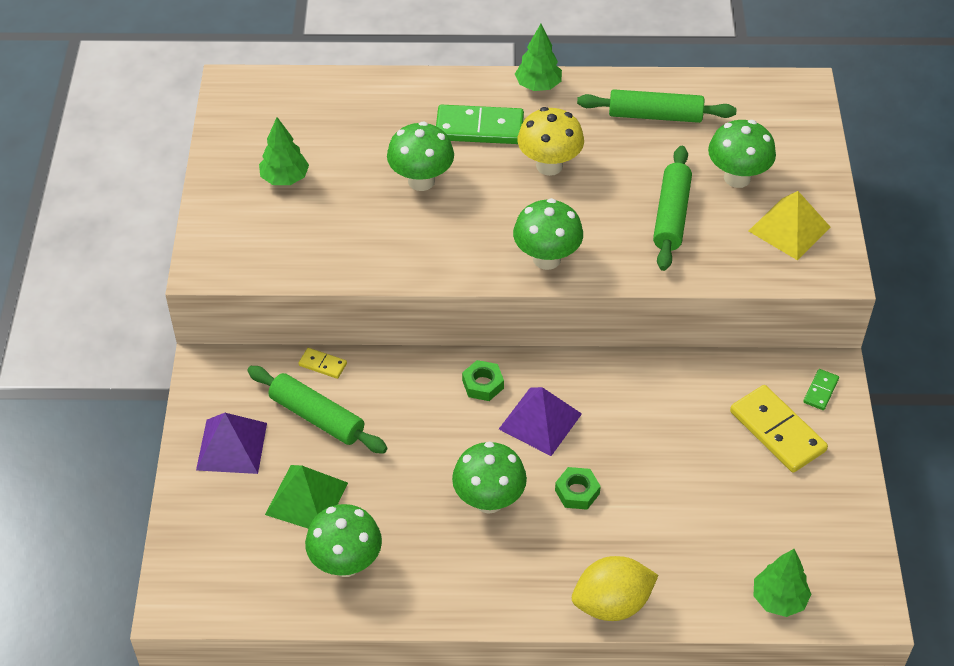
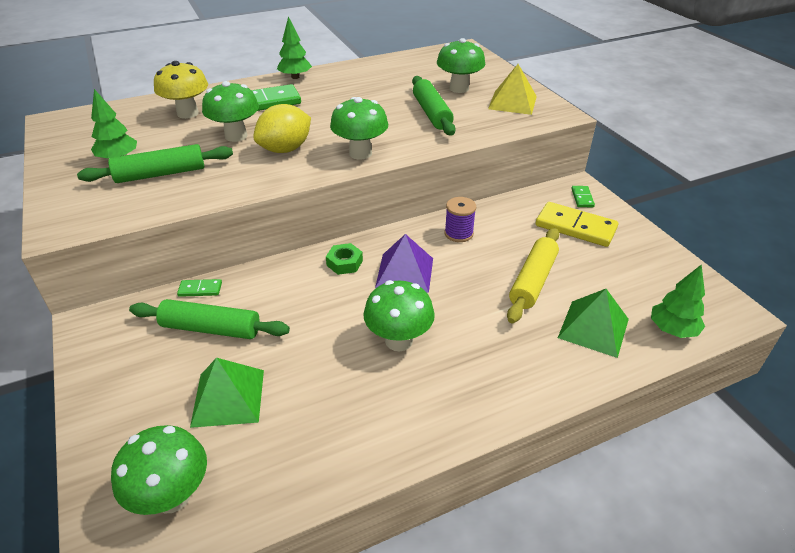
camera: 25 degrees left, 10 degrees down
(232, 446) = (133, 378): purple pyramid -> none
(323, 364) = (200, 289): yellow domino -> green domino
(346, 563) = (294, 441): green mushroom -> green mushroom (172, 496)
(549, 165) = (328, 109): yellow mushroom -> yellow mushroom (188, 113)
(577, 492) = (466, 310): green nut -> none
(612, 604) = (554, 382): yellow lemon -> yellow lemon (285, 149)
(632, 390) = (458, 233): none -> purple spool
(655, 115) = (383, 74): green rolling pin -> green rolling pin (160, 174)
(673, 484) = (533, 281): none -> yellow rolling pin
(696, 564) = (593, 328): none -> green pyramid

